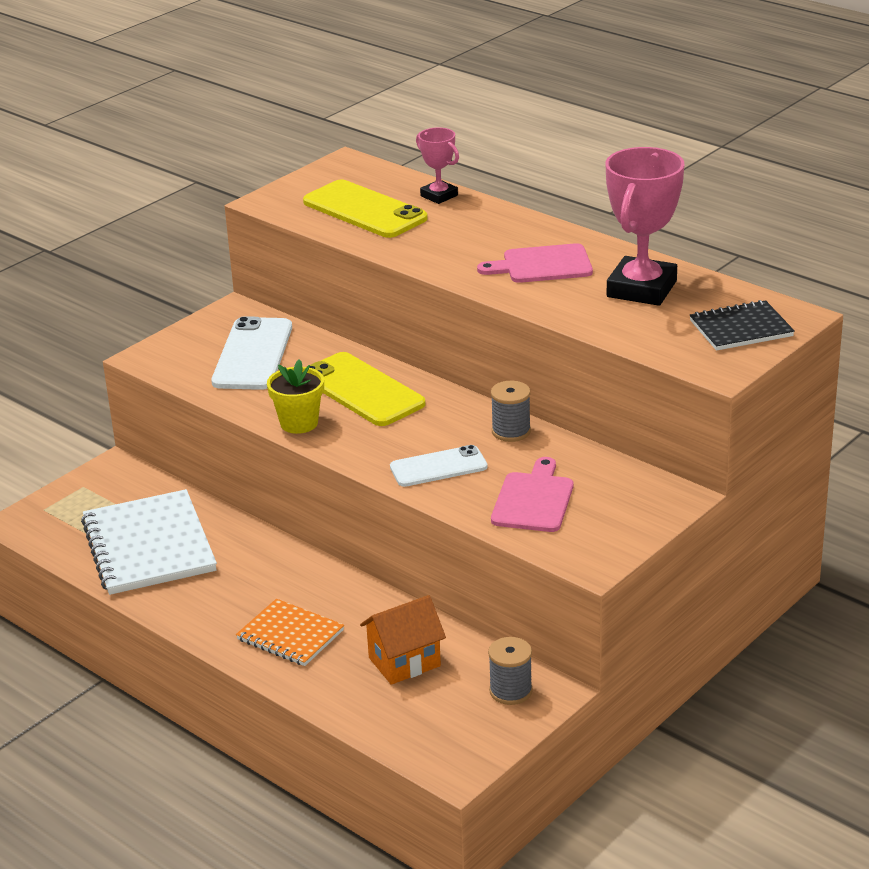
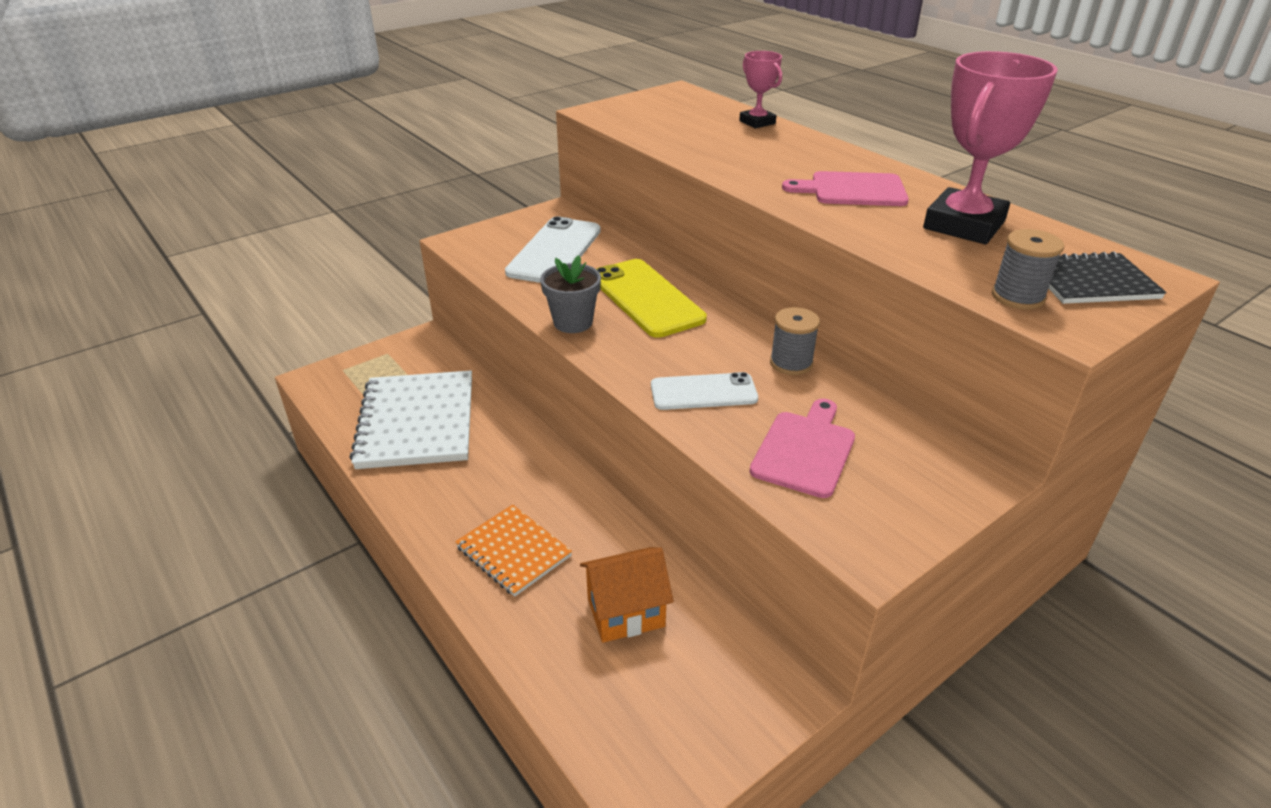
camera: 10 degrees right, 5 degrees up
(299, 423) = (573, 322): yellow flower pot -> grey flower pot
(364, 210) = (682, 126): yellow phone -> none
(511, 691) = (740, 682): grey spool -> grey spool (1017, 297)

